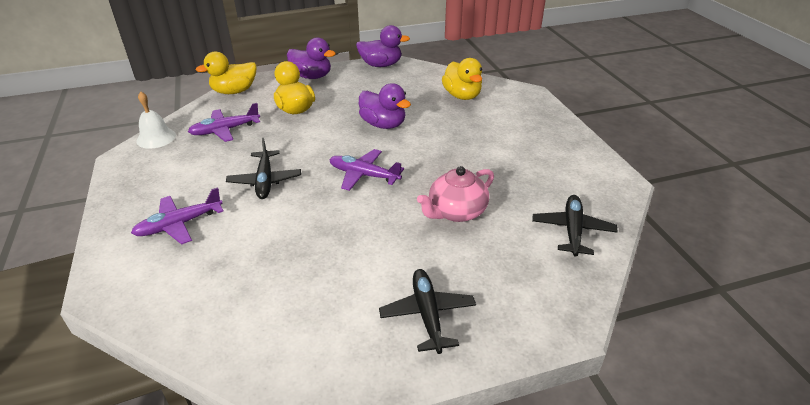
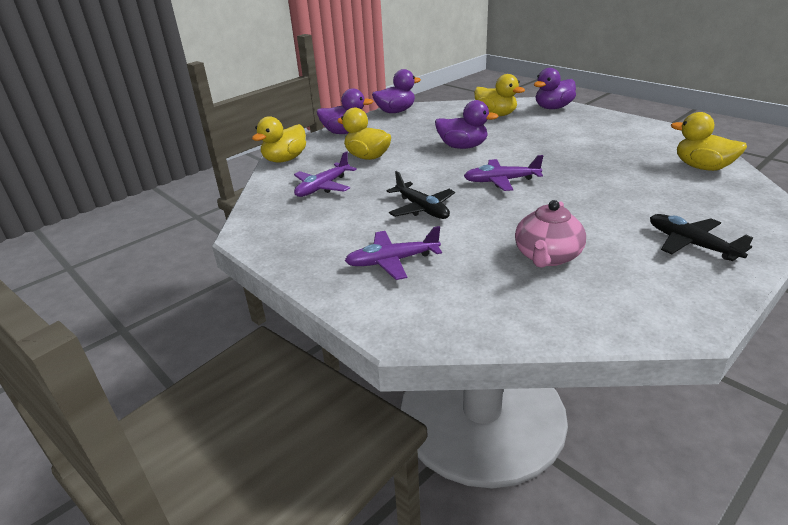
camera: 25 degrees left, 5 degrees down
(156, 138) = (259, 211): white bell -> none
(179, 224) = (392, 261): purple plane -> purple plane turned 45 degrees clockwise
(456, 212) = (609, 181): pink teapot -> pink teapot (547, 256)
(528, 104) = (553, 108): none -> purple duck
(572, 230) = (702, 167): black plane -> yellow duck

